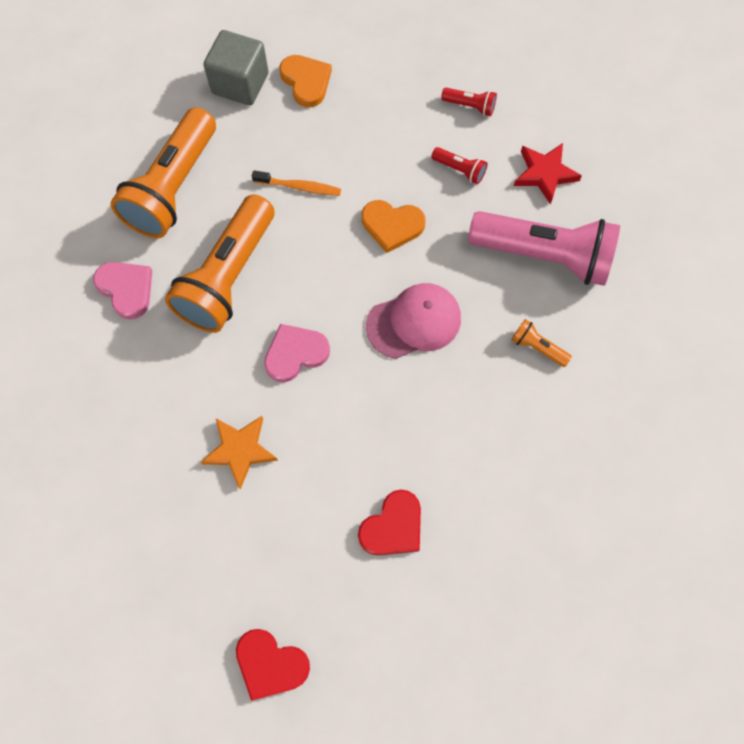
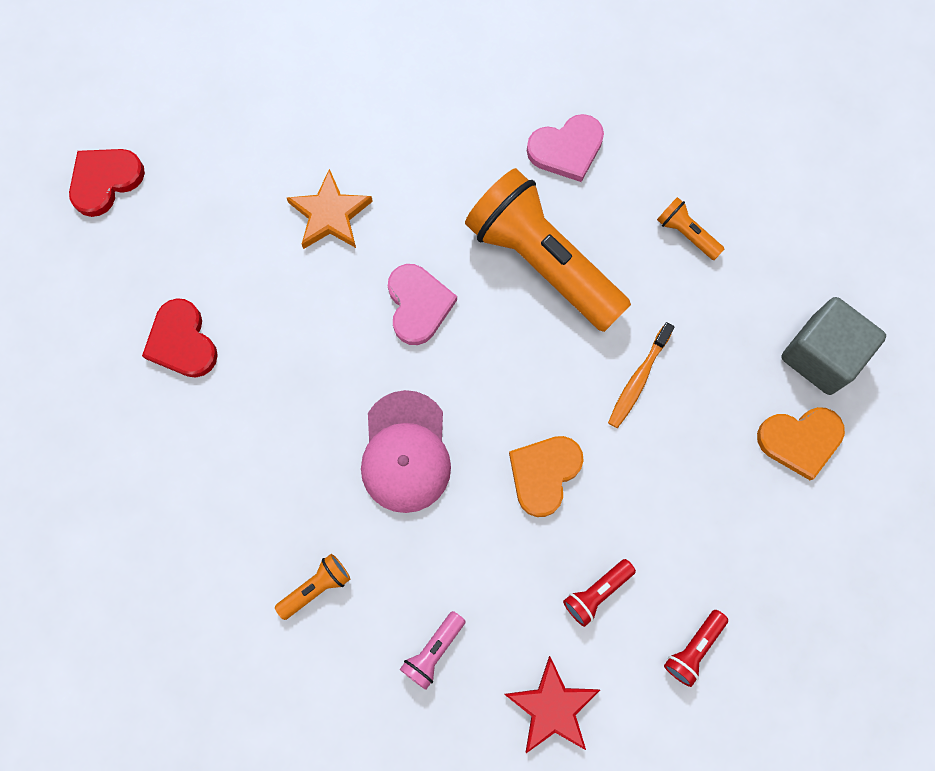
camera: 110 degrees right, 5 degrees up
(174, 187) = (686, 233): orange flashlight -> orange flashlight, size x0.41
(544, 255) = (433, 651): pink flashlight -> pink flashlight, size x0.41

